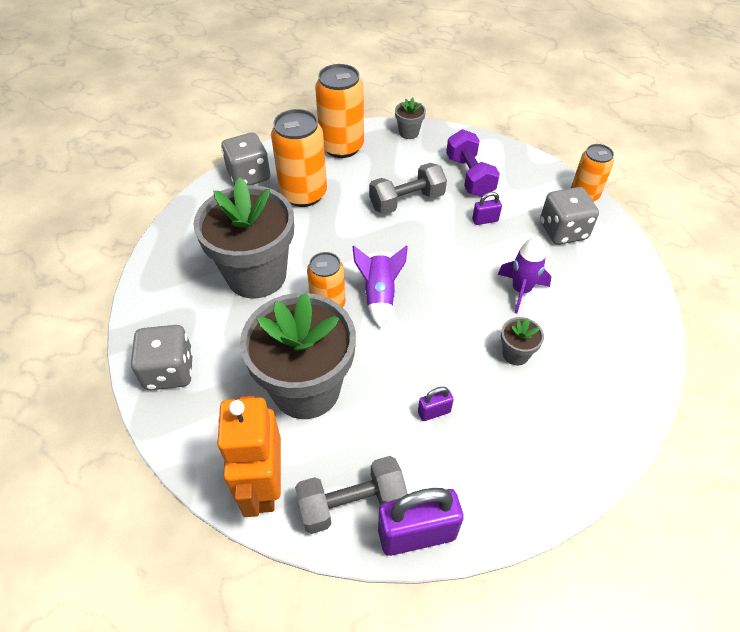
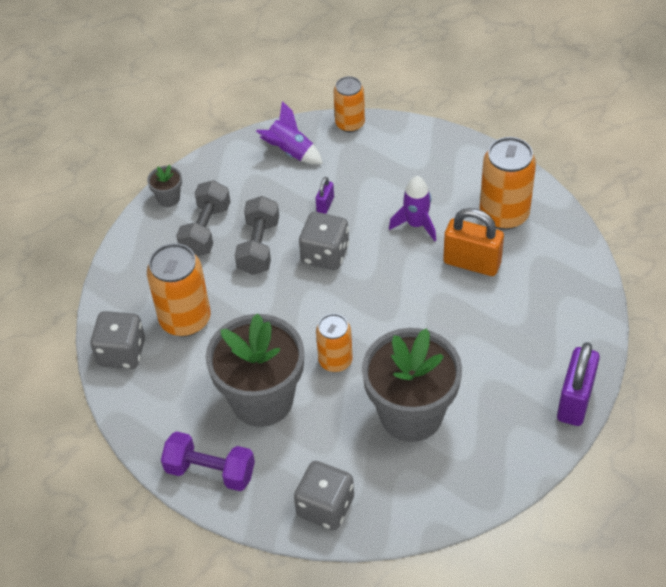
camera: 55 degrees left, 0 degrees up
(263, 485) = (479, 479): orange robot -> none
(342, 147) = (143, 259): orange can -> orange can (504, 214)
(351, 503) = (528, 429): grey dumbbell -> grey dumbbell (206, 230)
(379, 295) = (352, 320): purple rocket -> purple rocket (290, 152)
(434, 412) = (487, 341): purple padlock -> none
(469, 176) = (264, 185): purple dumbbell -> purple dumbbell (210, 471)
(515, 354) = (472, 263): grey flower pot -> orange padlock
(563, 231) = (377, 161): grey dice -> grey dice (325, 254)

